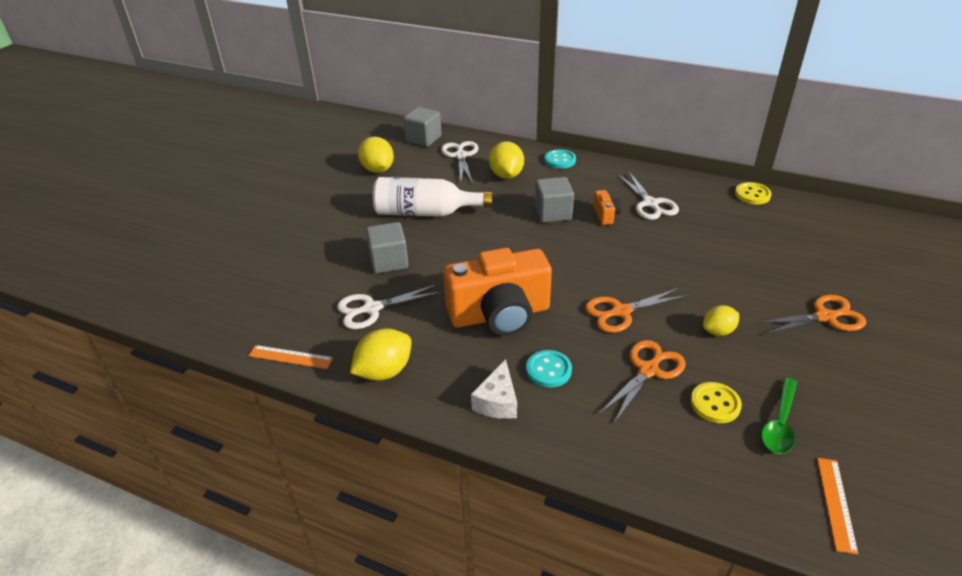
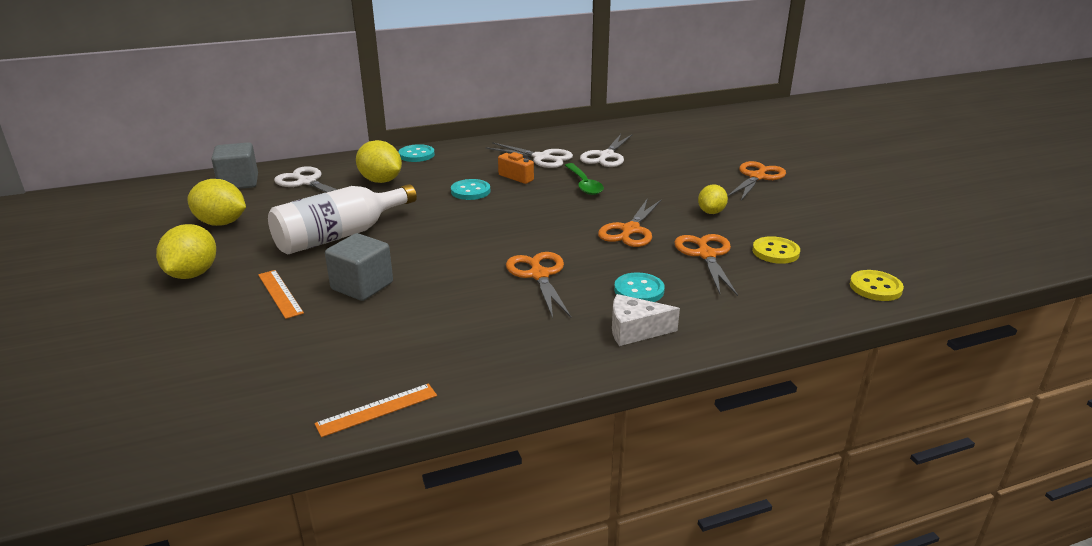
camera: 45 degrees left, 10 degrees down
(371, 309) = (406, 328): white scissors -> white scissors (606, 156)
(384, 371) = (500, 365): yellow lemon -> yellow lemon (192, 274)
(497, 401) = (635, 330): white cheese -> white cheese turned 120 degrees clockwise
(500, 314) = (539, 275): orange camera -> orange scissors
(553, 213) = (470, 191): grey cube -> turquoise button
(752, 195) = (606, 128): yellow button -> yellow button (875, 287)
(780, 423) = (825, 243): green spoon -> green spoon (584, 184)
(836, 503) = (914, 266): orange ruler -> orange ruler (280, 293)

